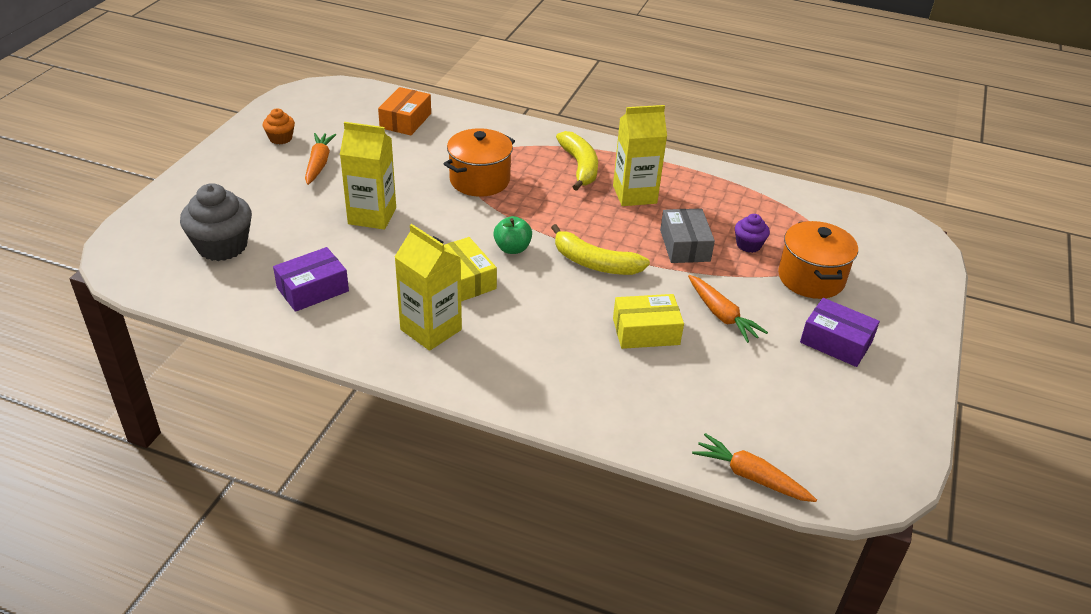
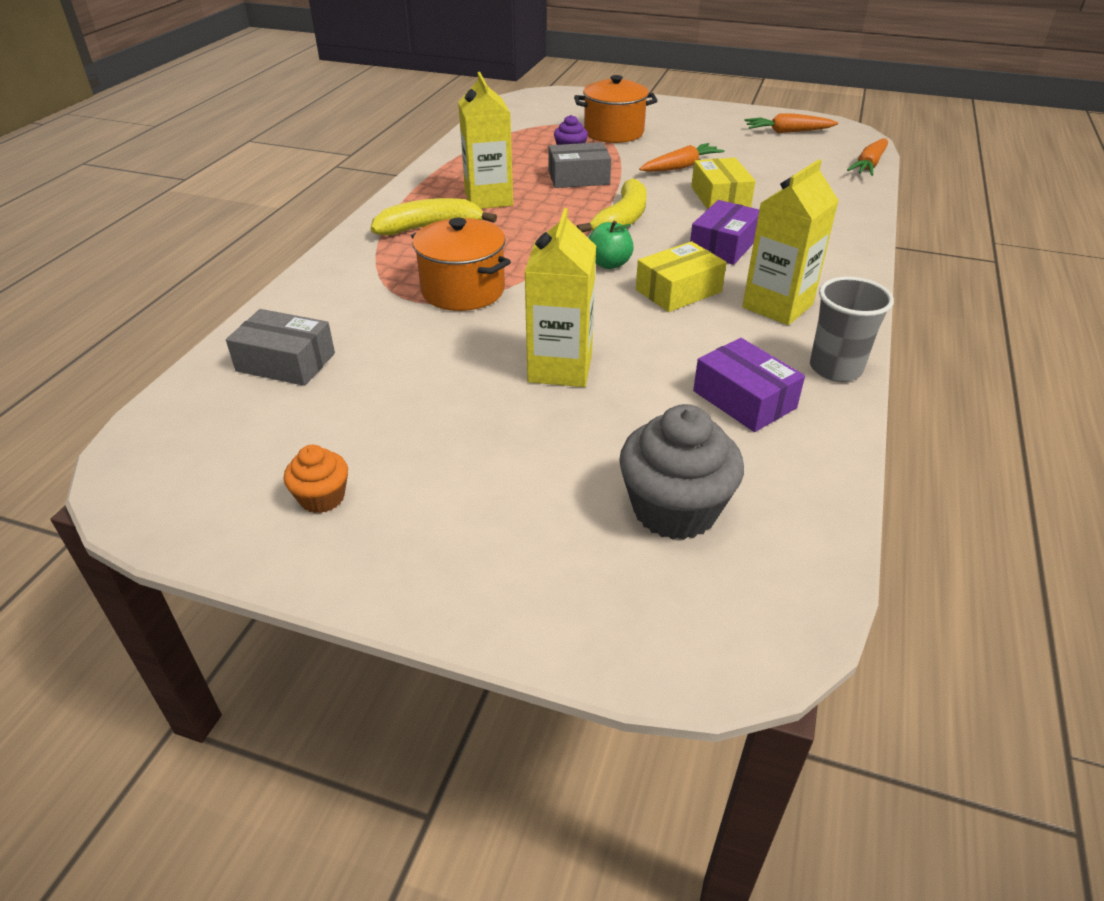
camera: 90 degrees left, 0 degrees up
(319, 164) = (416, 437): orange carrot -> orange carrot (787, 132)
(335, 342) = (835, 368): none -> grey cup
(405, 121) = (286, 362): orange box -> grey box
(836, 342) = (696, 130): purple box -> purple box (723, 246)

